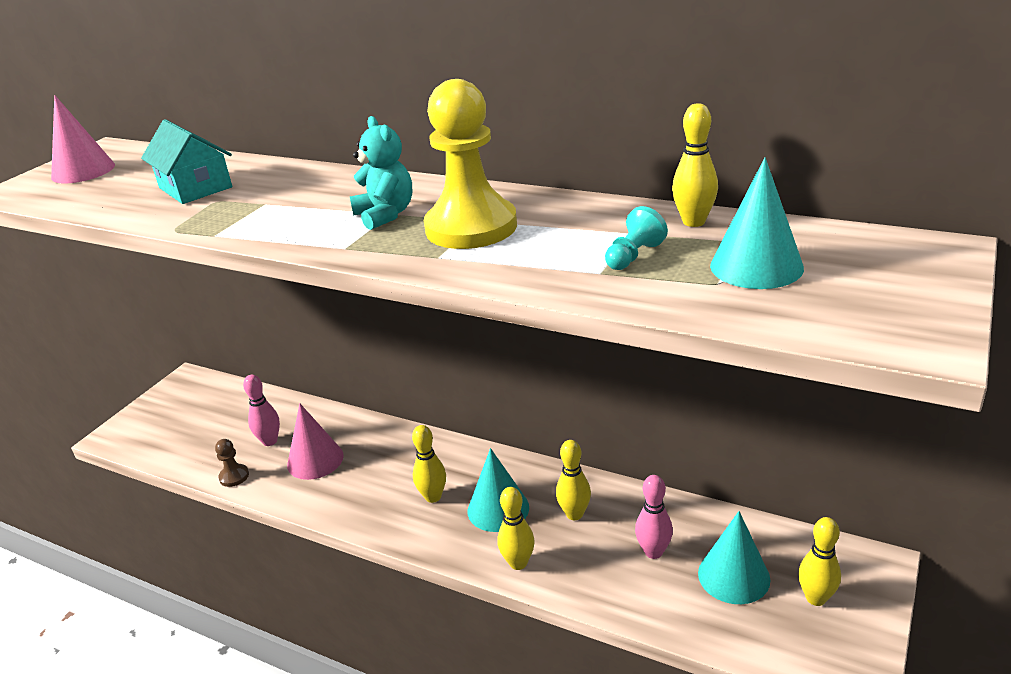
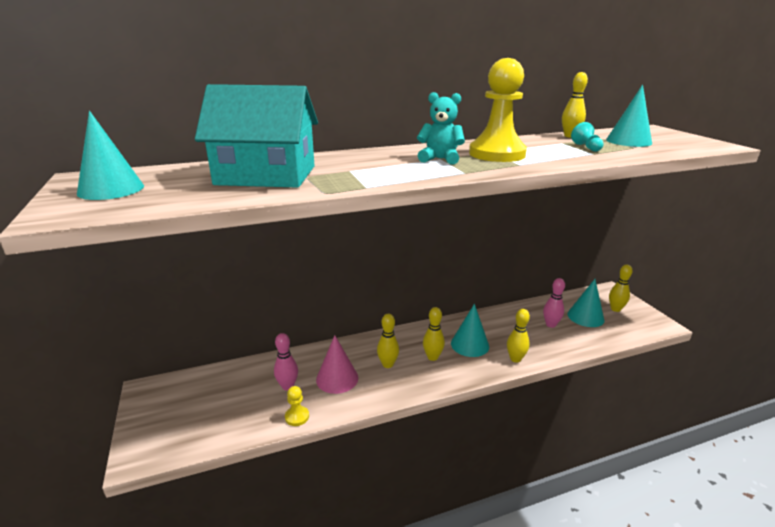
camera: 50 degrees left, 5 degrees down
(83, 171) = (111, 189): pink cone -> turquoise cone
(195, 188) = (266, 175): turquoise house -> turquoise house, size x1.61
(234, 476) = (297, 417): brown pawn -> yellow pawn
(574, 514) = (502, 328): yellow bowling pin -> yellow bowling pin (387, 364)

